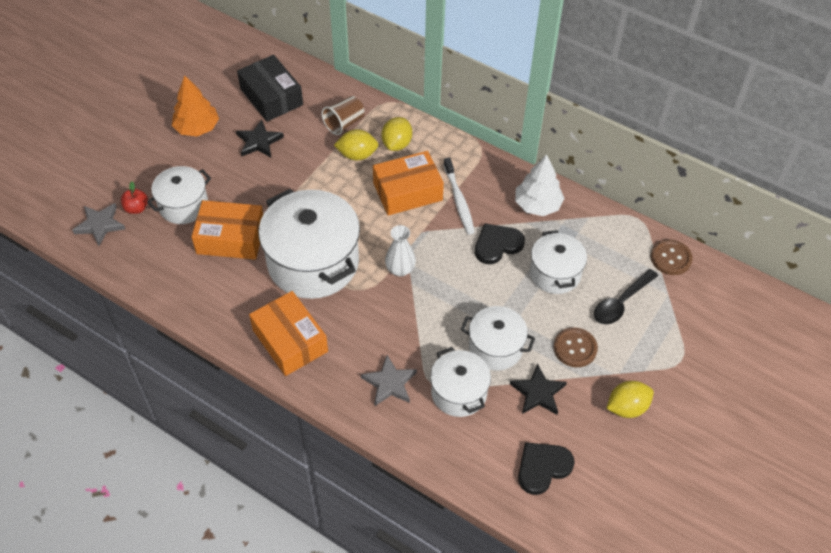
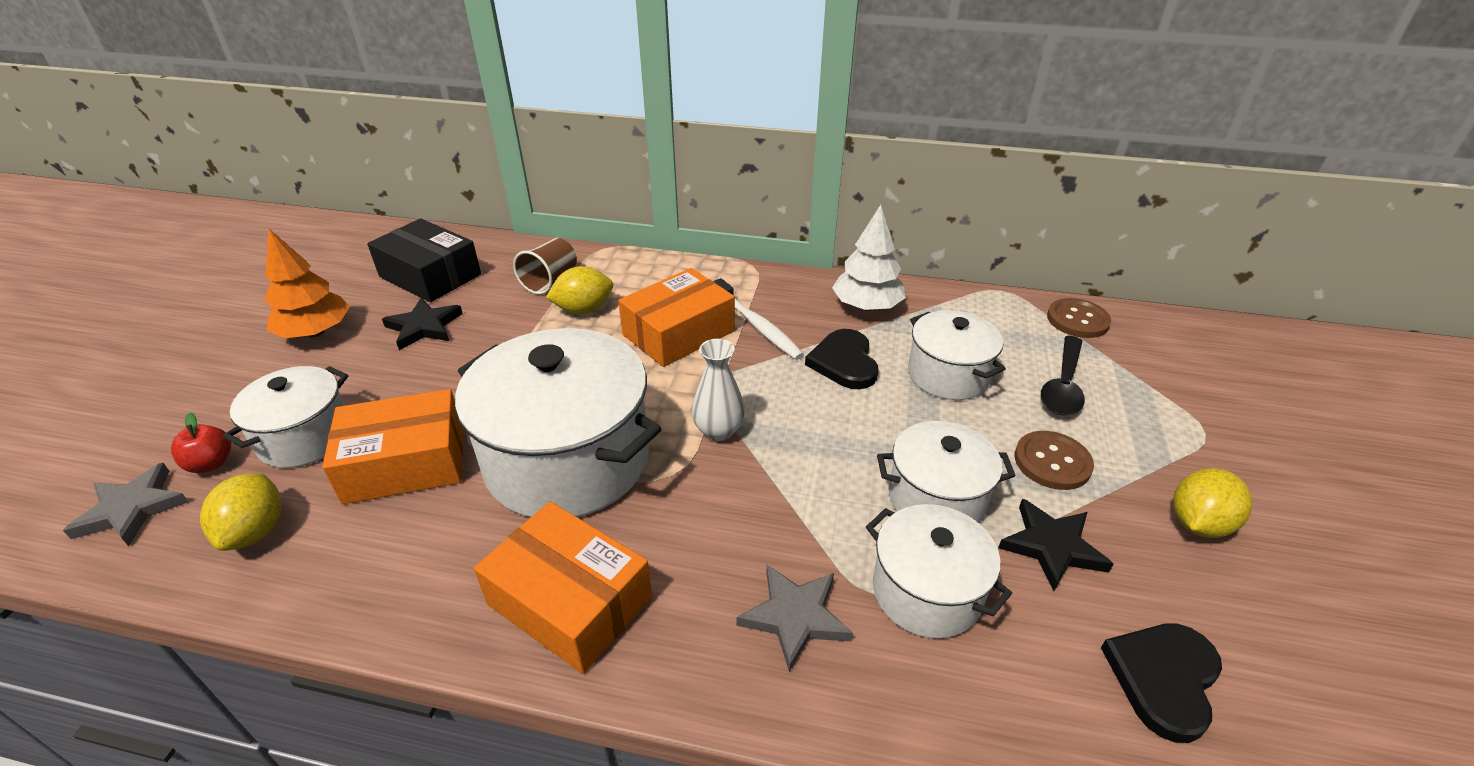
camera: 20 degrees left, 15 degrees down
(397, 144) = (636, 286): yellow lemon -> yellow lemon (256, 531)
(497, 245) = (844, 362): black heart -> black heart turned 45 degrees counterclockwise

